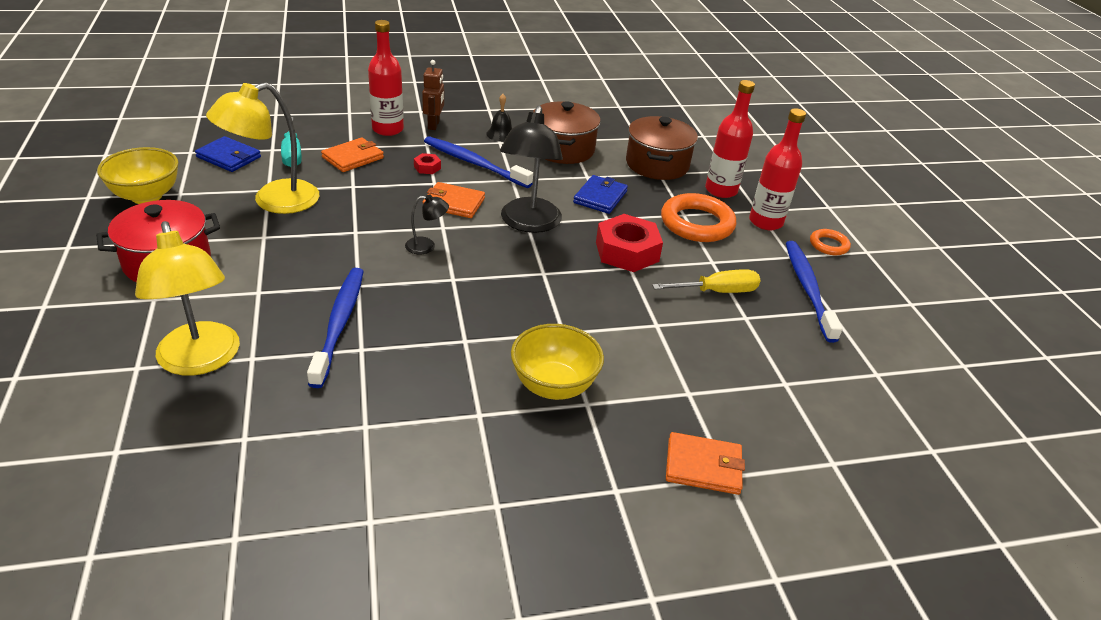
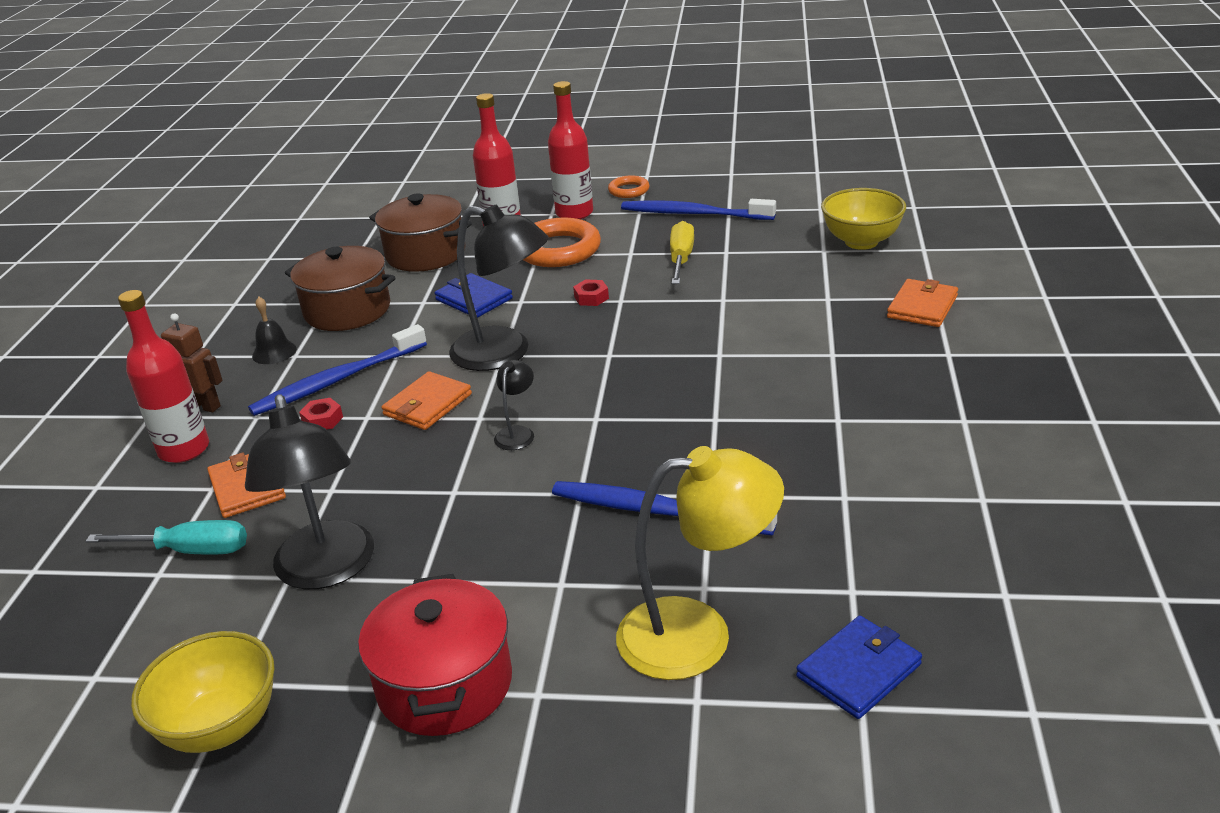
camera: 65 degrees left, 5 degrees down
(229, 157) = (150, 625): blue wallet -> blue wallet (859, 670)
(274, 201) = (327, 570): yellow lamp -> black lamp
(553, 386) = (803, 370): yellow bowl -> yellow bowl (861, 242)
(627, 251) = (591, 297): red nut -> red nut, size x0.45

